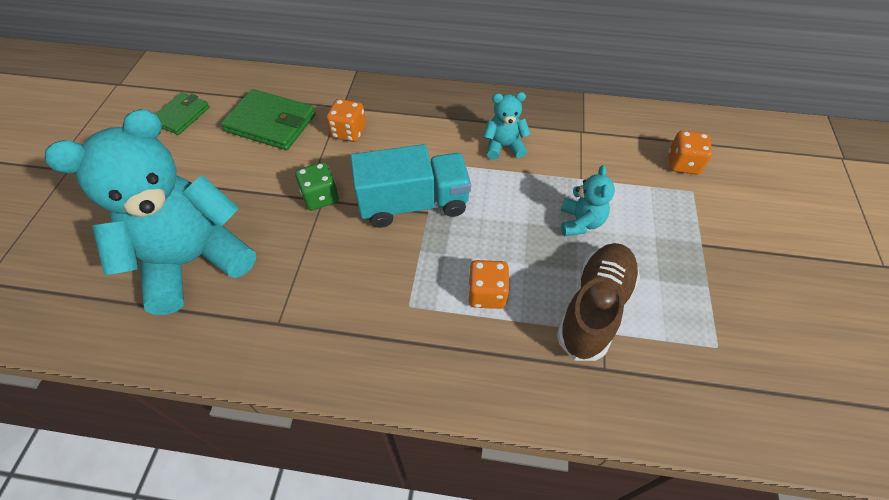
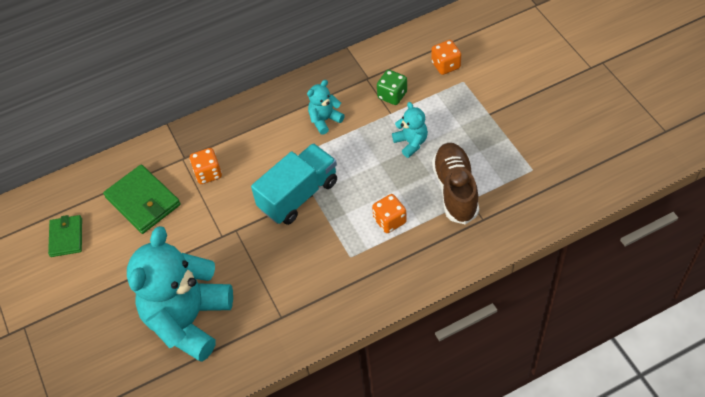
camera: 30 degrees left, 0 degrees up
(271, 123) = (143, 201): green wallet -> green wallet turned 60 degrees clockwise
(320, 197) = (233, 229): green dice -> green dice (392, 95)

